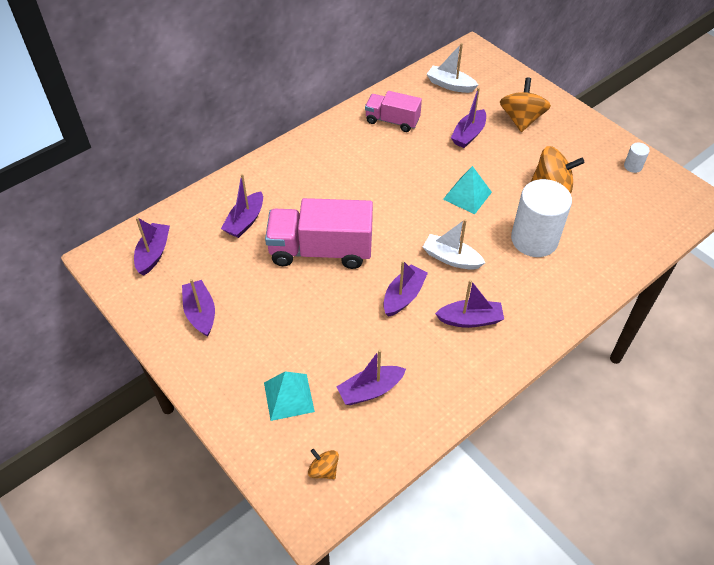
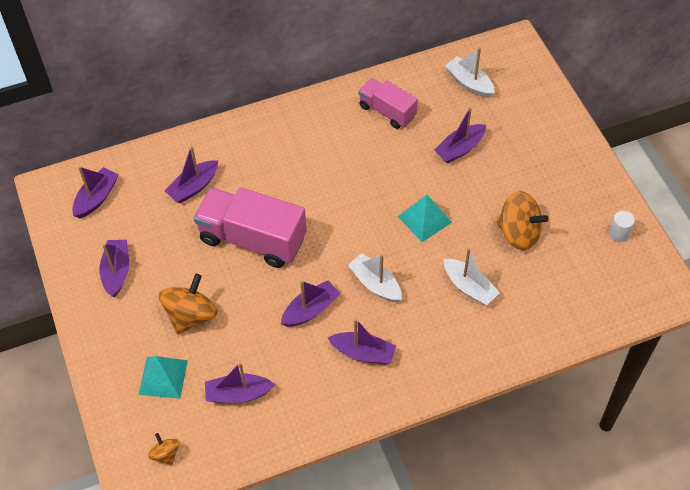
camera: 20 degrees right, 5 degrees up
(521, 119) = (526, 145): orange spinning top -> orange spinning top (191, 315)
(534, 239) = (469, 287): white cylinder -> white boat

